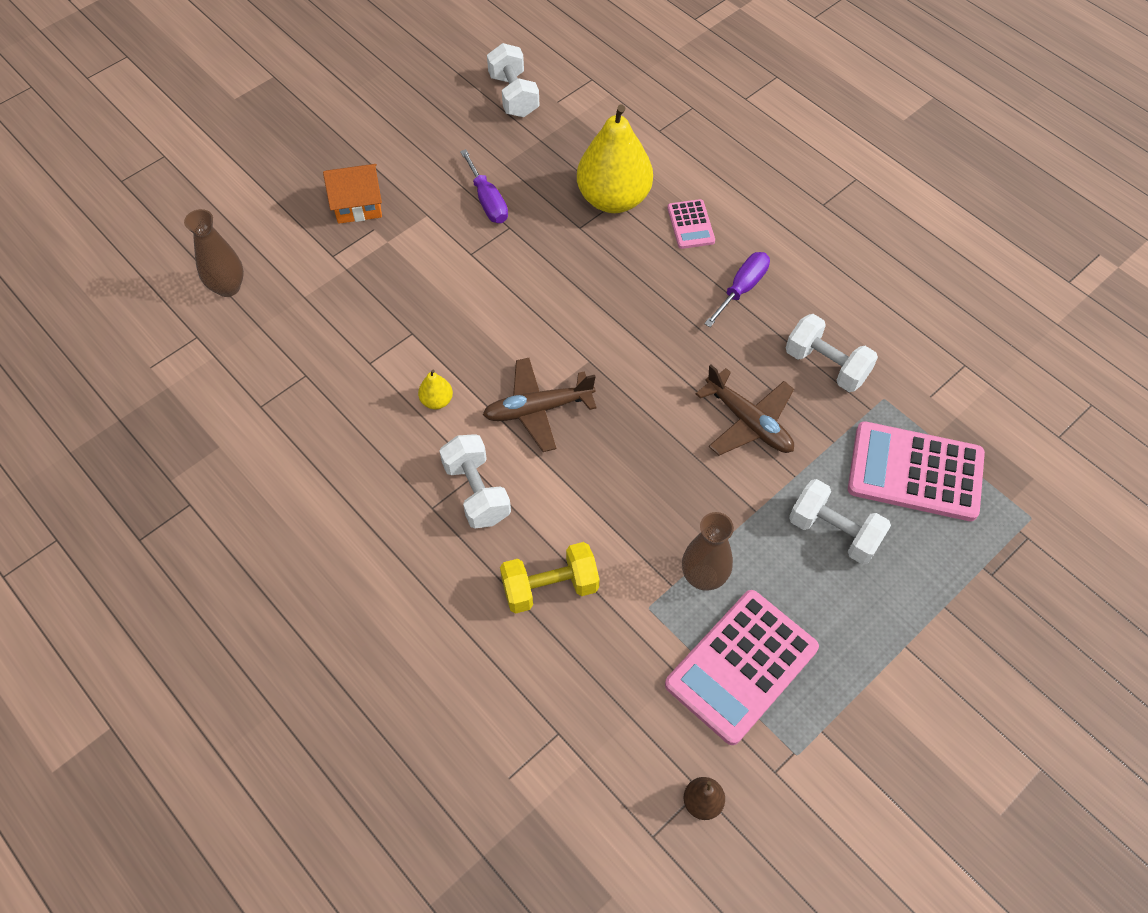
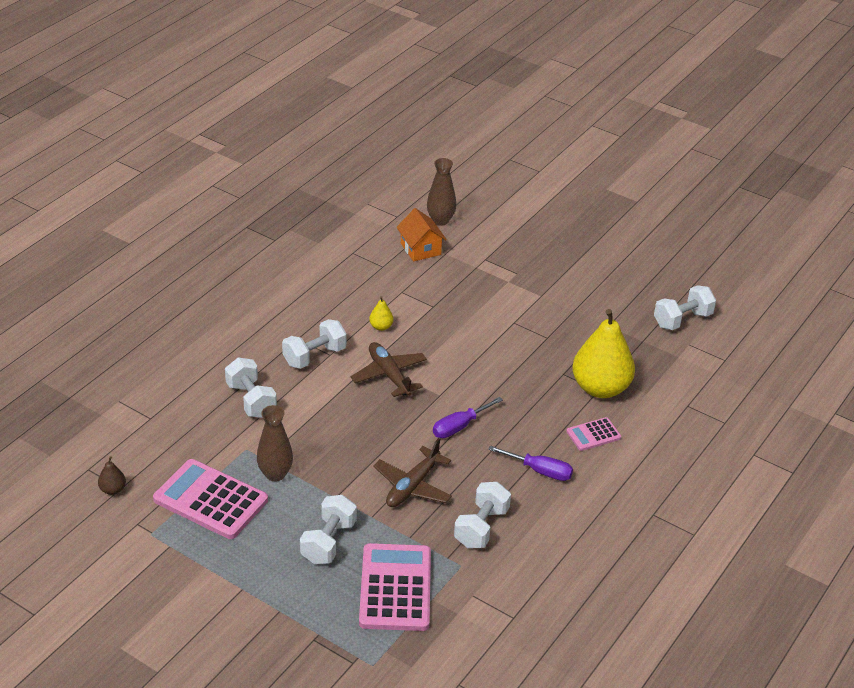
camera: 75 degrees right, 20 degrees down
(358, 205) = (535, 262): orange house -> orange house (420, 249)
(487, 201) = (567, 323): purple screwdriver -> purple screwdriver (459, 426)
(550, 587) = (251, 400): yellow dumbbell -> white dumbbell

